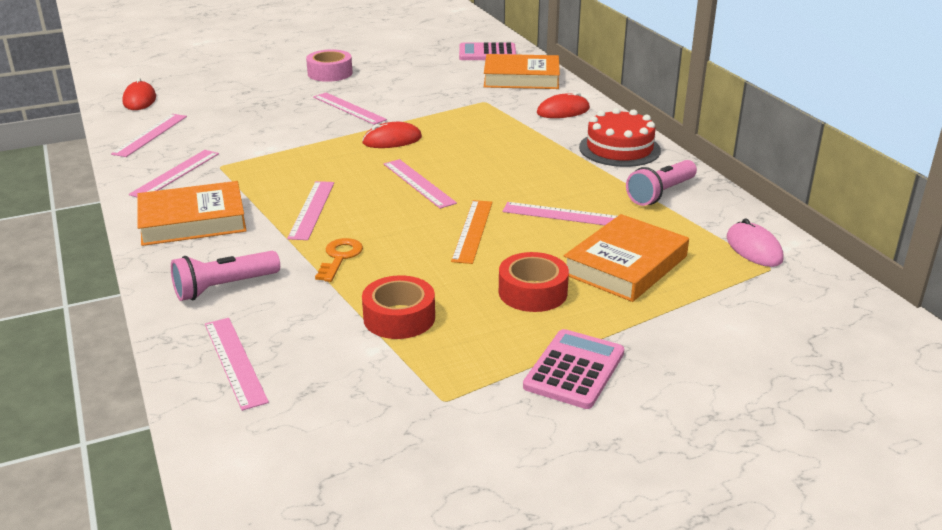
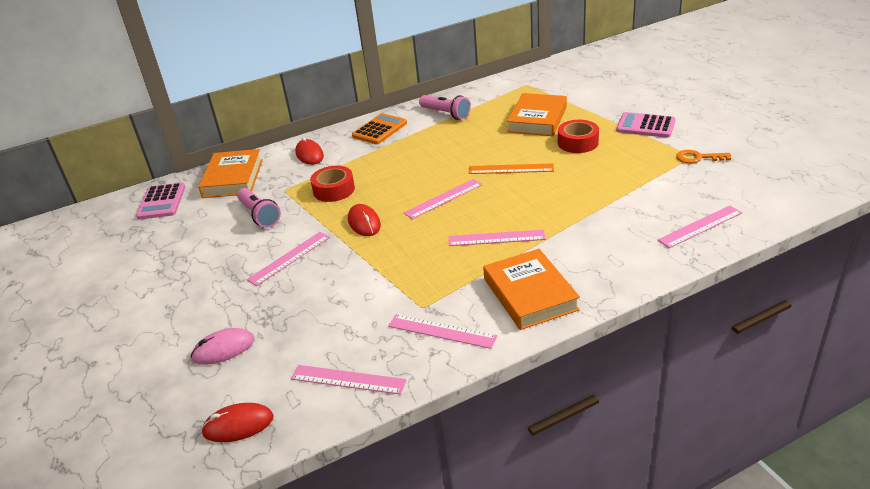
camera: 90 degrees left, 5 degrees up
(224, 287) = (621, 252): pink flashlight -> pink flashlight (260, 215)
(330, 73) = (188, 289): pink tape -> none
(339, 257) = (563, 212): orange key -> orange key (698, 158)
(399, 317) = (624, 179): red tape -> red tape (334, 190)
(564, 215) = (481, 141): pink ruler -> none
(619, 149) = (379, 130): red cake -> orange calculator
(625, 265) = (537, 119): orange book -> orange book turned 75 degrees clockwise
(754, 248) = (507, 88): pink mouse -> pink mouse (223, 349)

